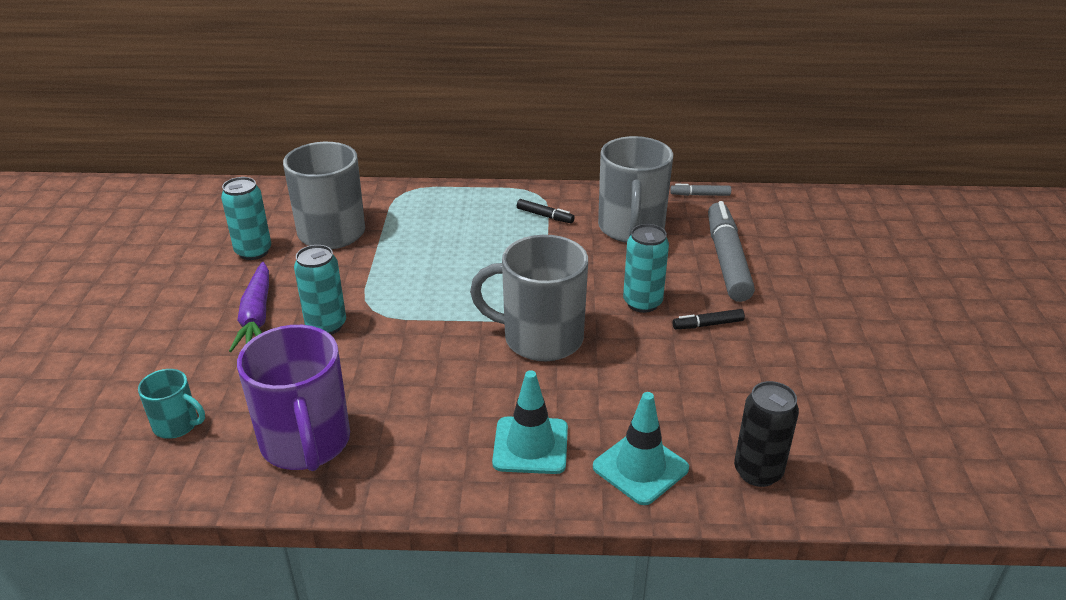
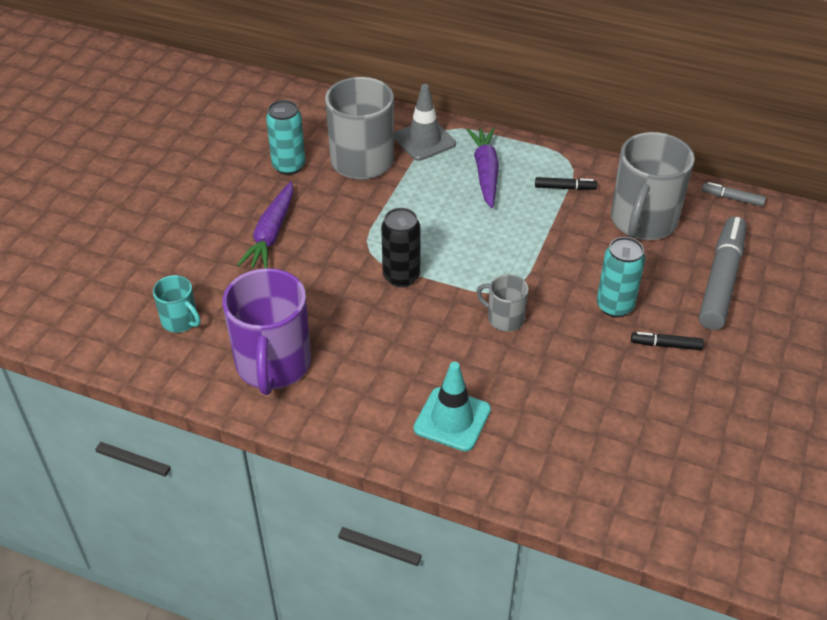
camera: 20 degrees right, 10 degrees up
(326, 325) = (325, 258): turquoise can -> none
(389, 203) = (424, 140): none -> grey traffic cone
(462, 218) = (485, 172): none -> purple carrot
(540, 338) = (504, 318): grey mug -> grey mug, size x0.50
(545, 216) = (565, 188): black marker -> black marker turned 45 degrees counterclockwise
(640, 468) = (536, 466): turquoise traffic cone -> none
(758, 472) = (637, 500): black can -> black can (401, 276)

